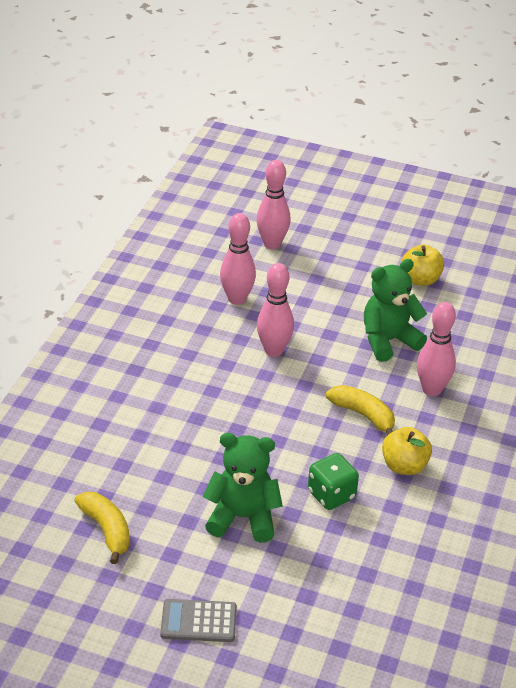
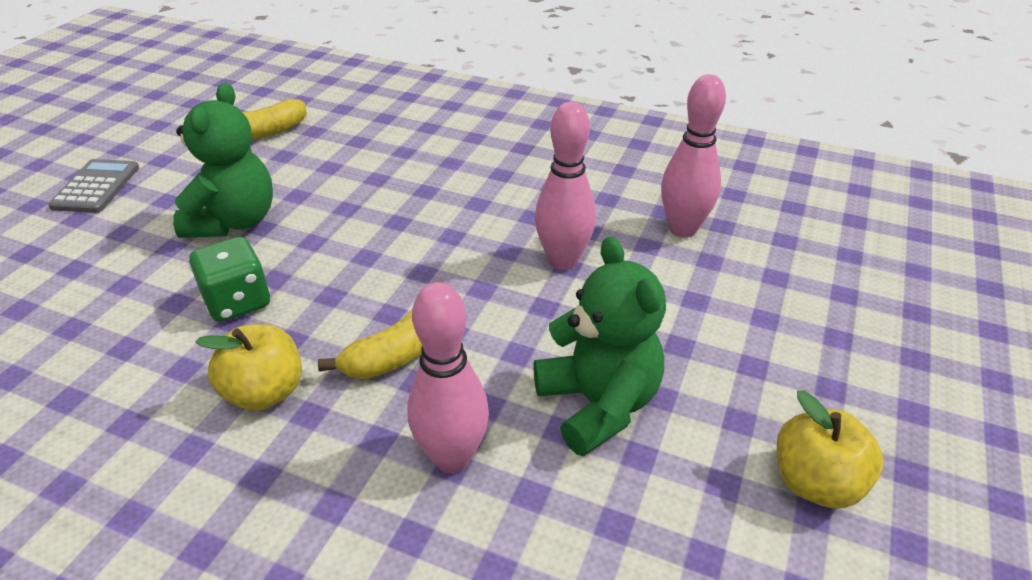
camera: 95 degrees right, 0 degrees up
(272, 244) = (845, 270): pink bowling pin -> none

